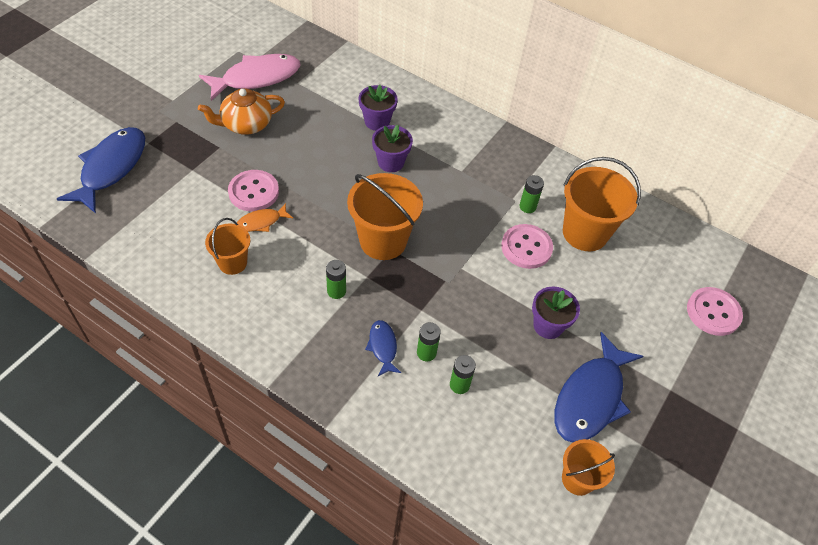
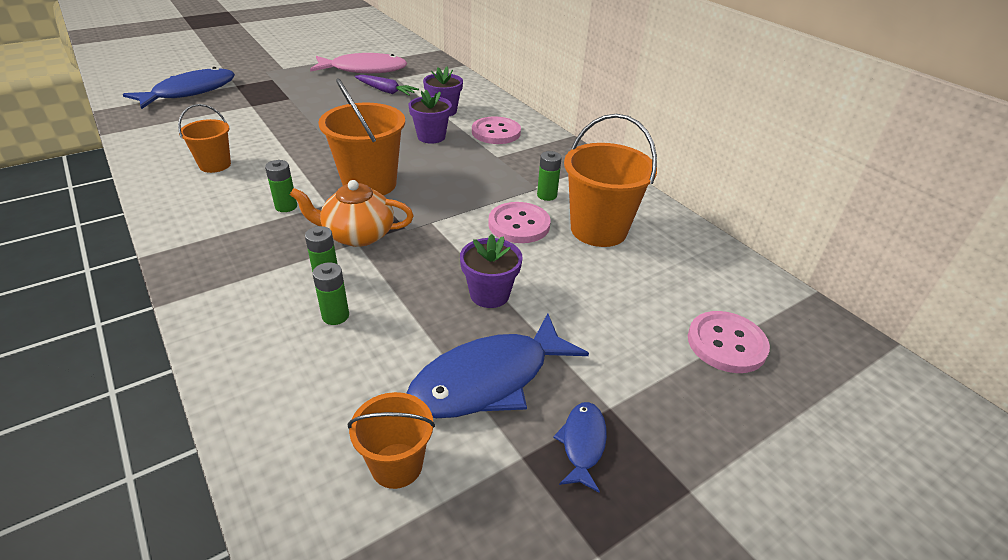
camera: 25 degrees right, 15 degrees down
(246, 124) = (326, 91): orange teapot -> orange teapot (357, 235)
(253, 192) = (286, 128): pink button -> pink button (496, 132)
(261, 222) = (271, 146): orange fish -> none
(303, 107) = (386, 91): none -> purple carrot
(383, 347) = (286, 259): blue fish -> blue fish (582, 443)

